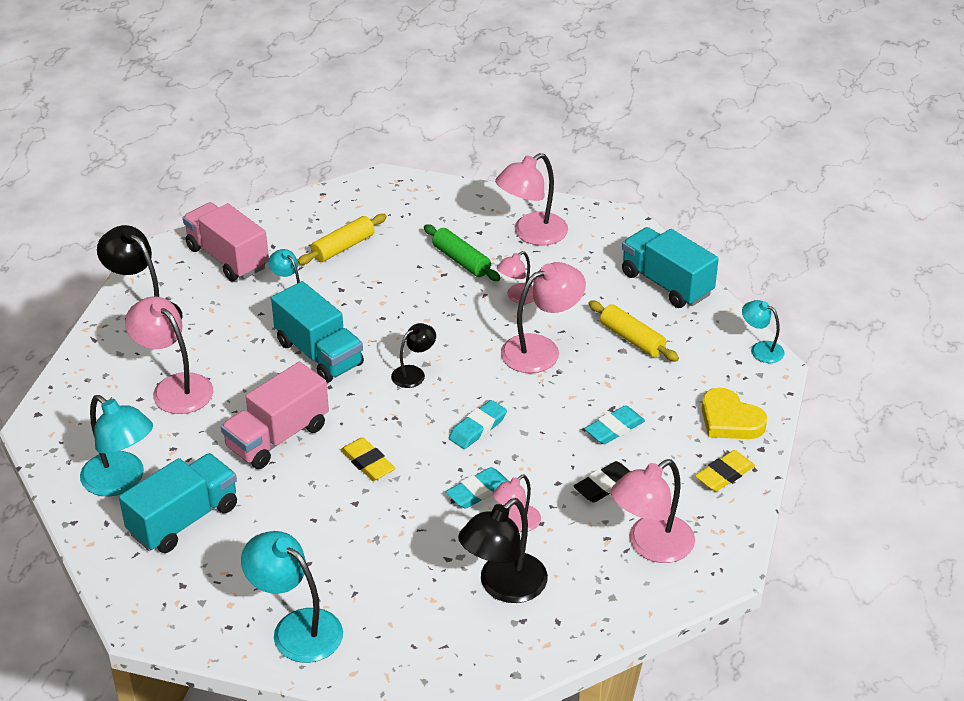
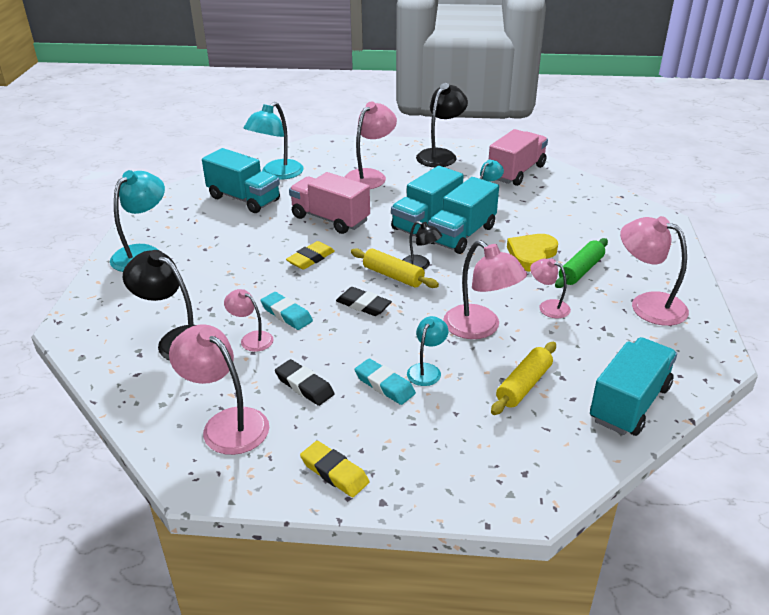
camera: 80 degrees right, 5 degrees down
(343, 247) = (560, 214): yellow rolling pin -> yellow rolling pin (393, 276)
(360, 330) = (462, 235): none -> turquoise truck
(478, 428) = (363, 305): turquoise eraser -> black eraser
(730, 420) = (422, 471): yellow heart -> yellow heart (531, 255)
(761, 349) = (556, 492): turquoise lamp -> turquoise lamp (427, 370)

